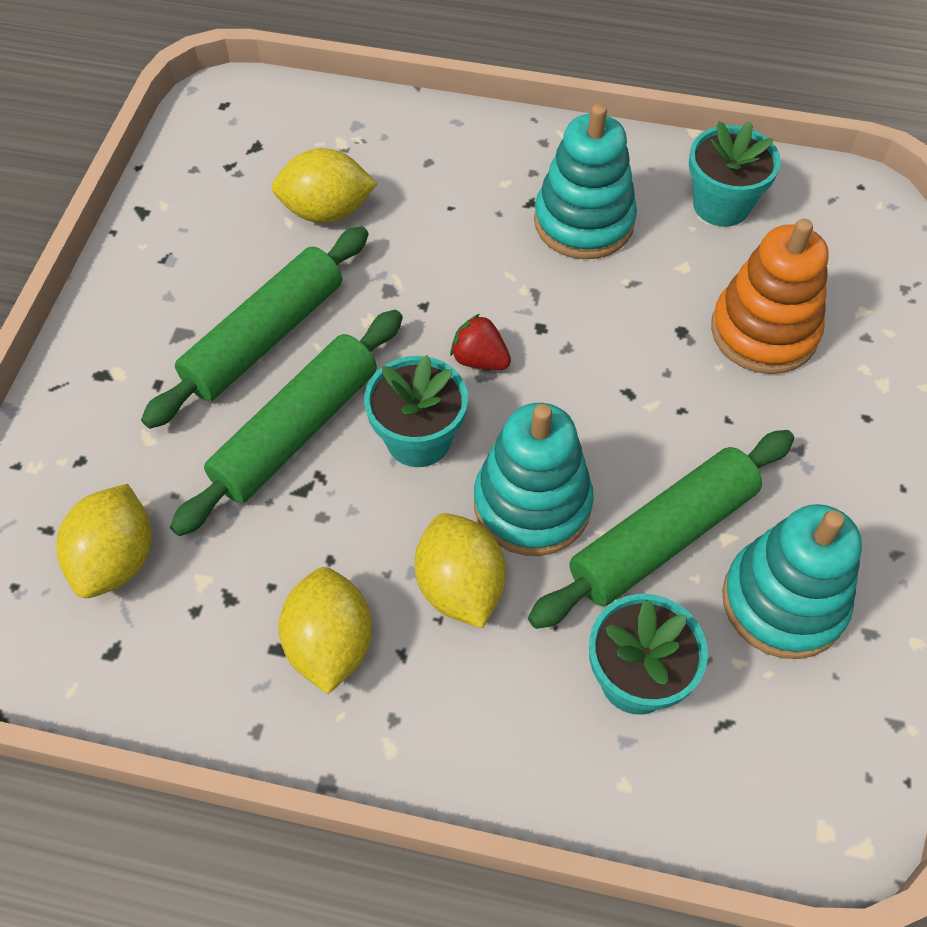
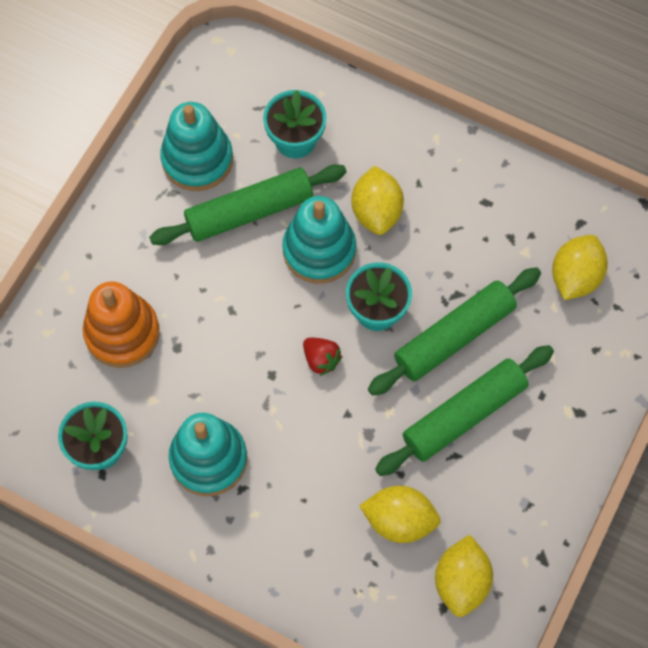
camera: 165 degrees left, 10 degrees up
(330, 644) = (457, 197): yellow lemon -> yellow lemon (461, 581)

